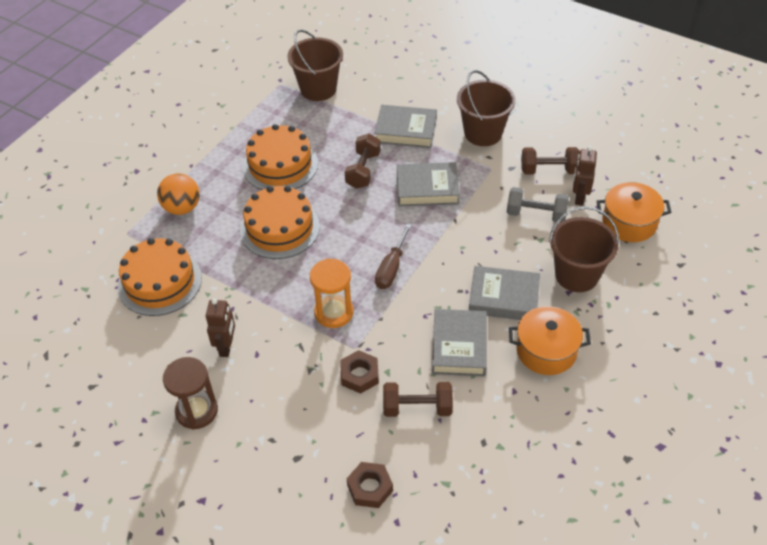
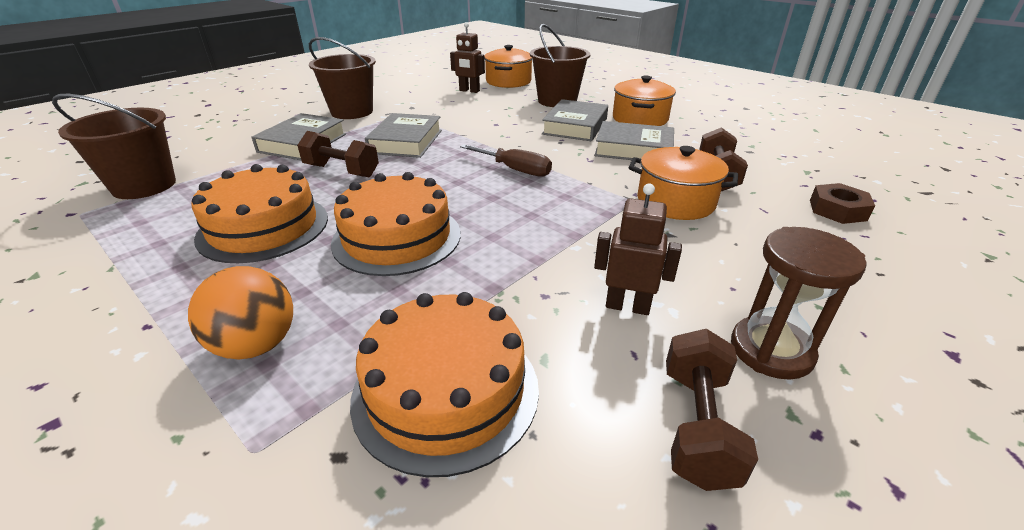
camera: 80 degrees left, 15 degrees down
(334, 312) = (574, 209): orange hourglass -> none
(359, 375) = (675, 202): brown nut -> orange pot
(536, 214) = (478, 105): grey dumbbell -> none
(549, 170) = (428, 96): brown dumbbell -> brown dumbbell (697, 426)

